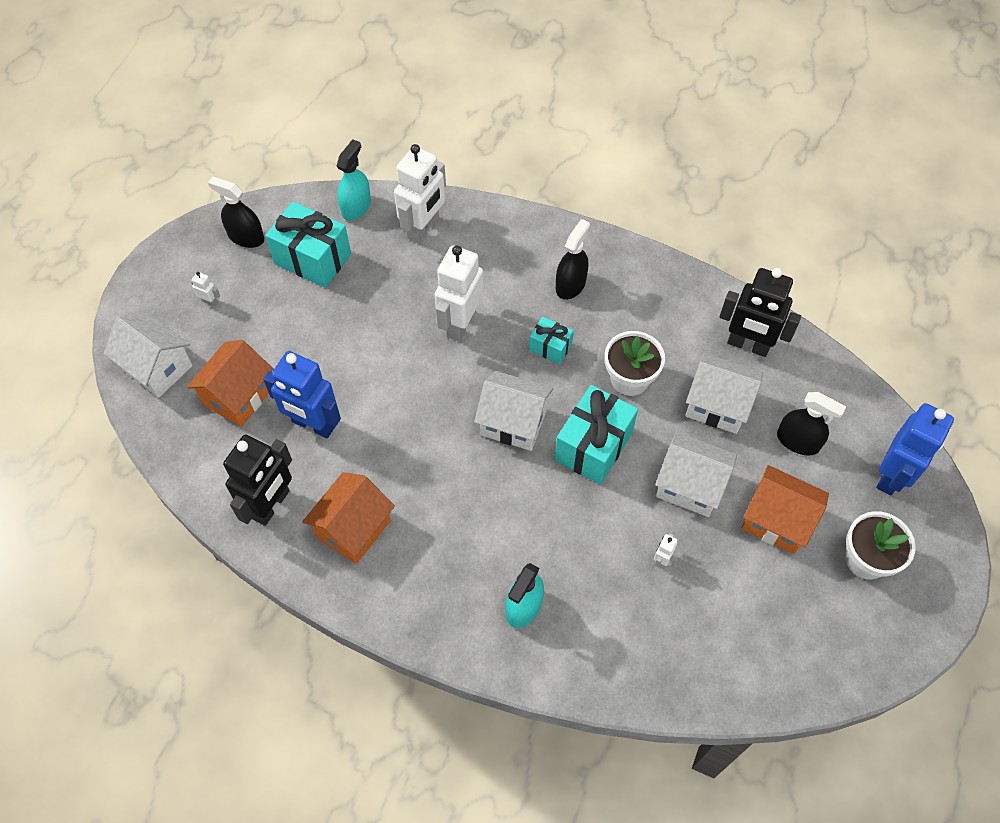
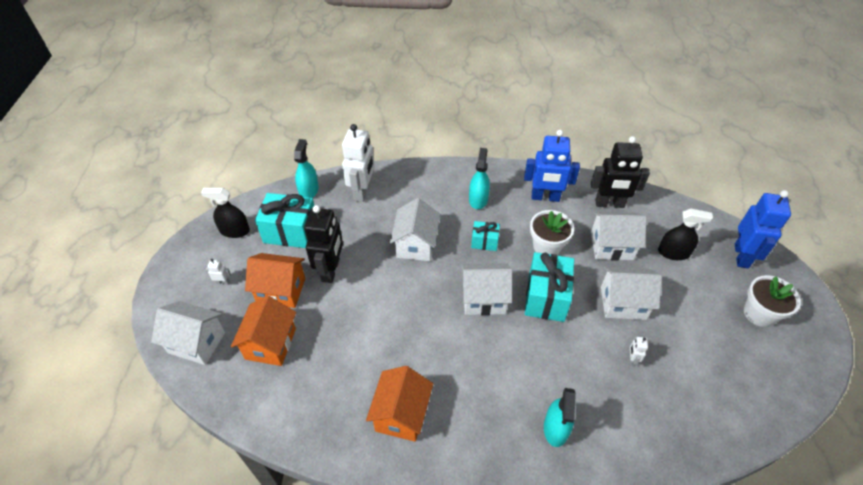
camera: 20 degrees left, 10 degrees down
(271, 505) = (329, 418): black robot -> black robot (331, 270)
(313, 425) = (337, 346): blue robot -> blue robot (545, 197)
(460, 324) = (416, 244): white robot -> white house
(570, 285) = (478, 199): black spray bottle -> turquoise spray bottle
(776, 521) = (690, 307): orange house -> orange house (281, 290)

